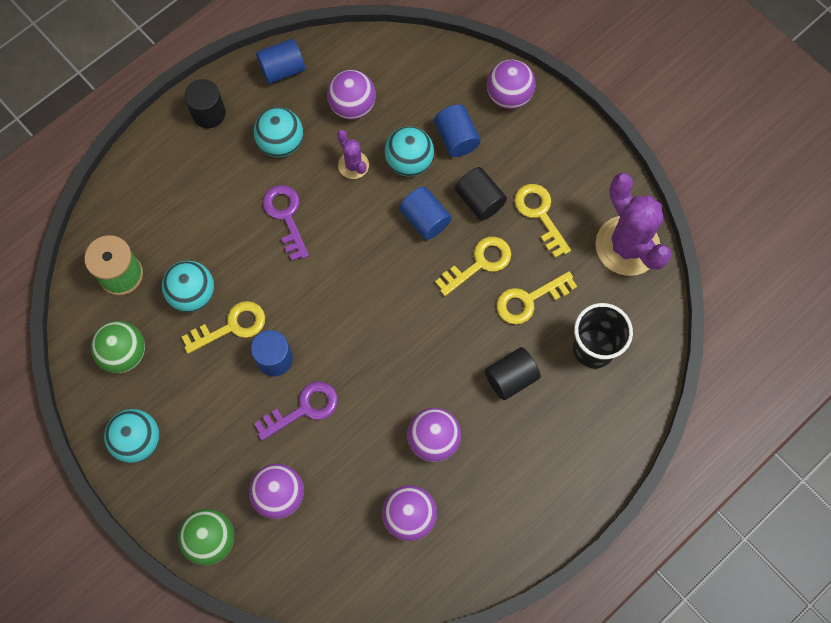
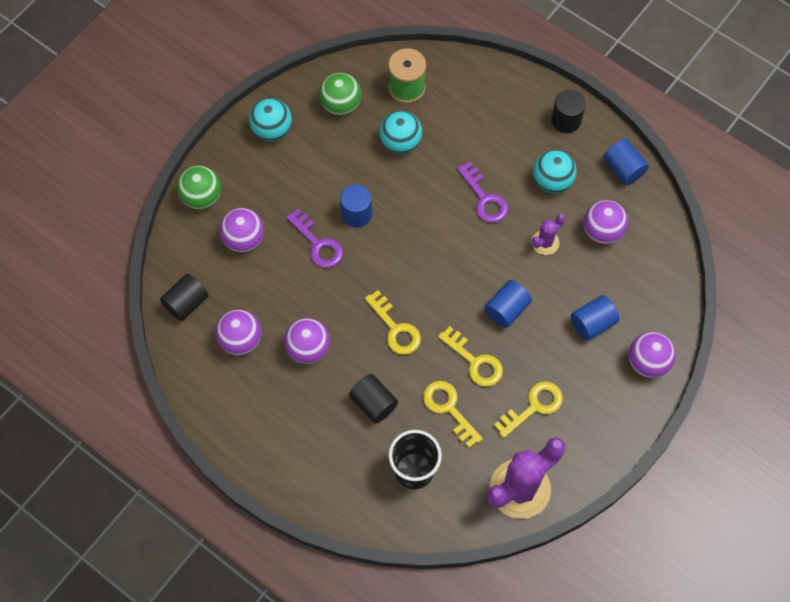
camera: 80 degrees right, 5 degrees down
(231, 326) = (378, 176): yellow key -> yellow key (395, 328)
(286, 216) = (484, 198): purple key -> purple key turned 90 degrees clockwise
(409, 162) = (559, 287): turquoise ball -> none
(479, 200) = (535, 352): black cylinder -> black cylinder (186, 303)

